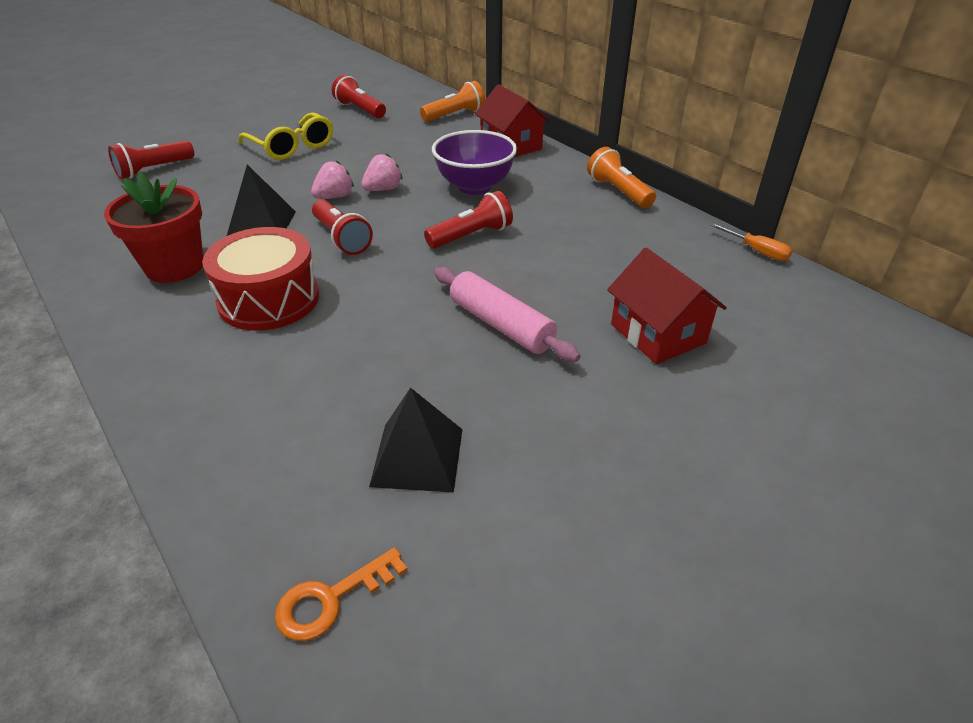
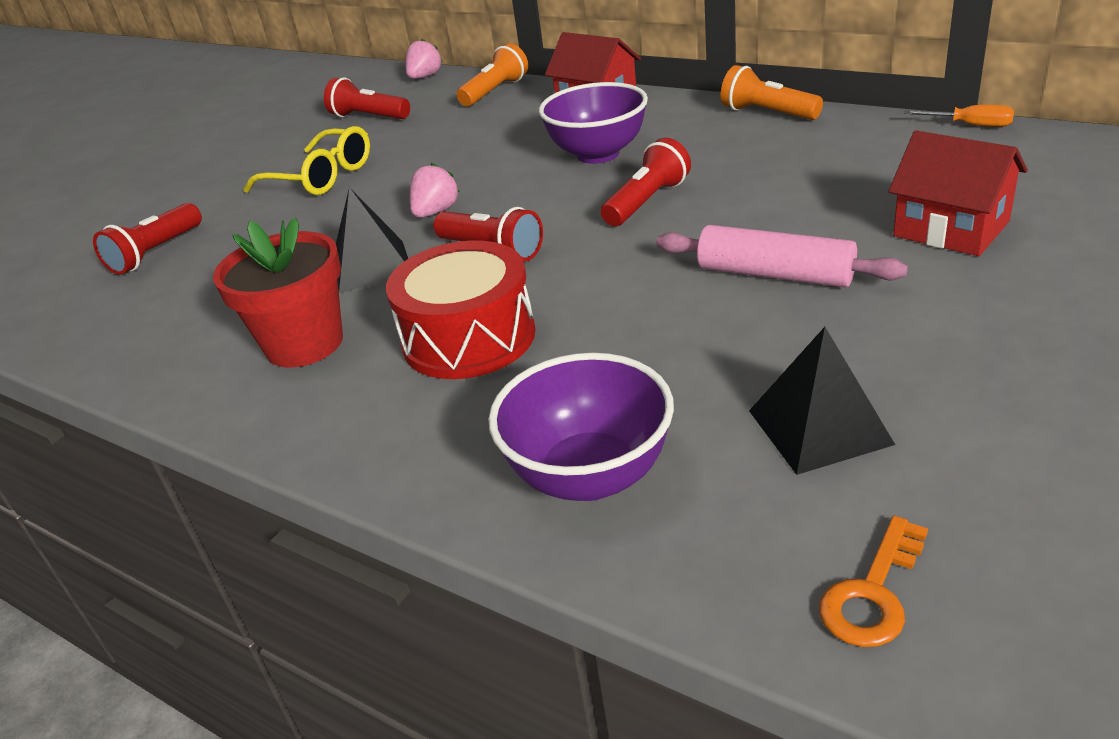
camera: 15 degrees left, 5 degrees down
(245, 432) = (590, 476): none -> purple bowl
(383, 189) = (489, 187): pink strawberry -> pink strawberry (425, 77)

